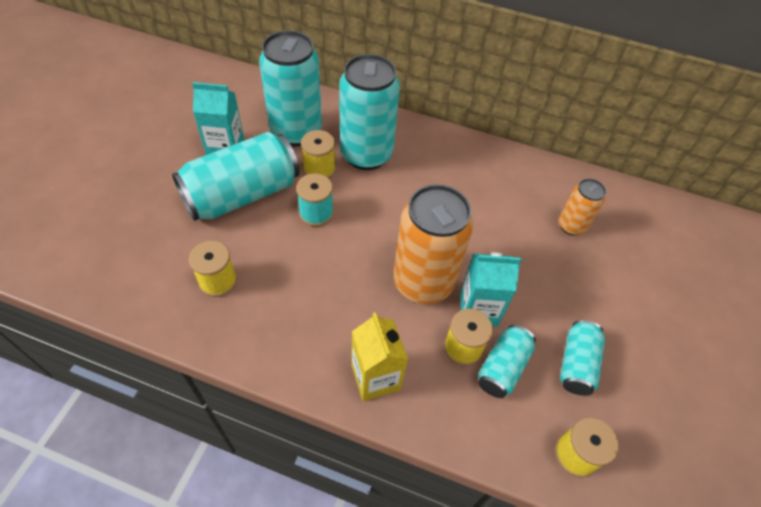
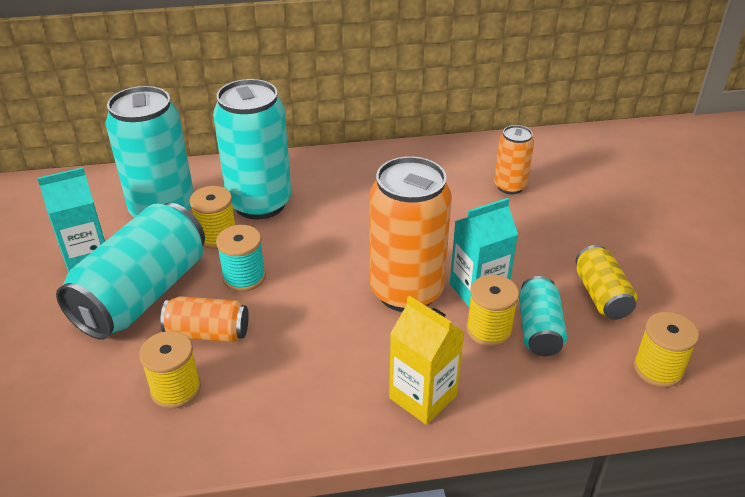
camera: 25 degrees left, 15 degrees down
(264, 247) = (208, 333): none -> orange can
(576, 364) = (601, 295): turquoise can -> yellow can

